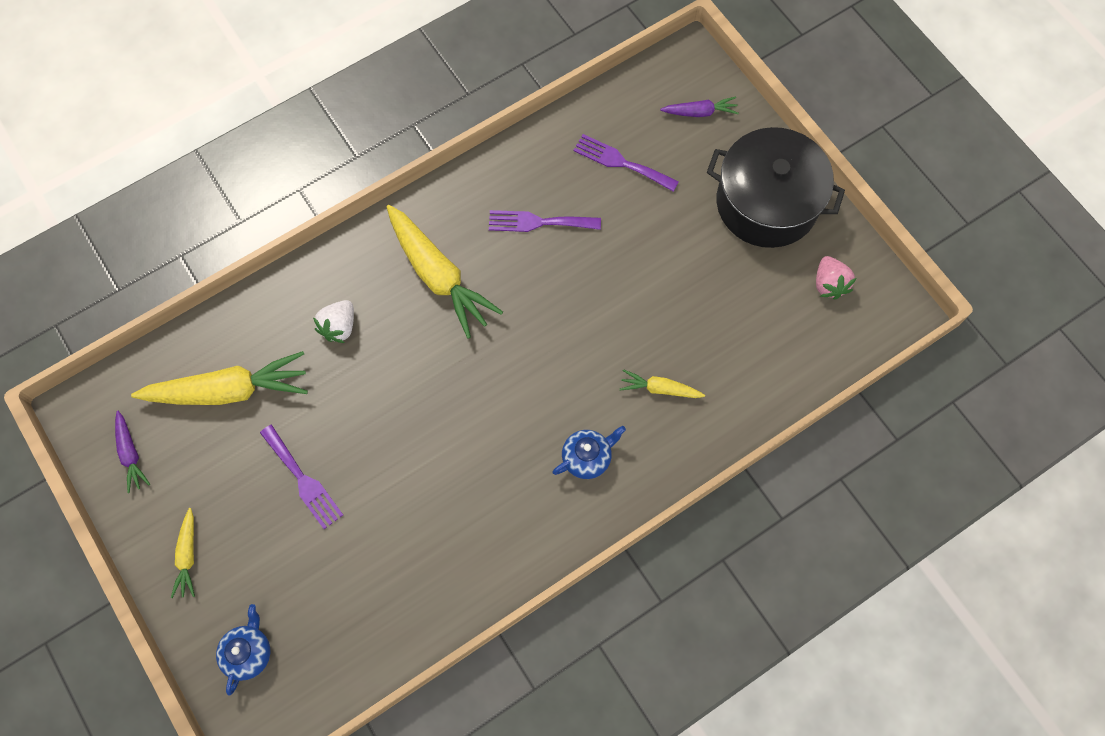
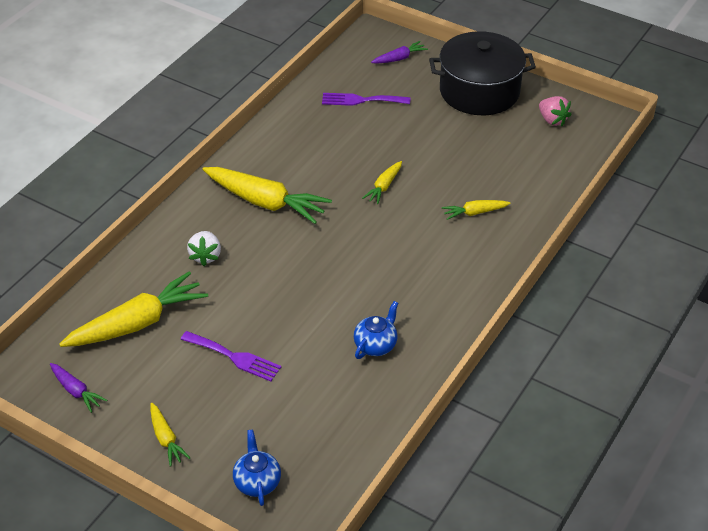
camera: 25 degrees left, 25 degrees down
(539, 222) = (322, 150): purple fork -> none
(578, 307) = (384, 187): none -> yellow carrot
(587, 457) = (448, 268): blue teapot -> blue teapot (376, 345)

